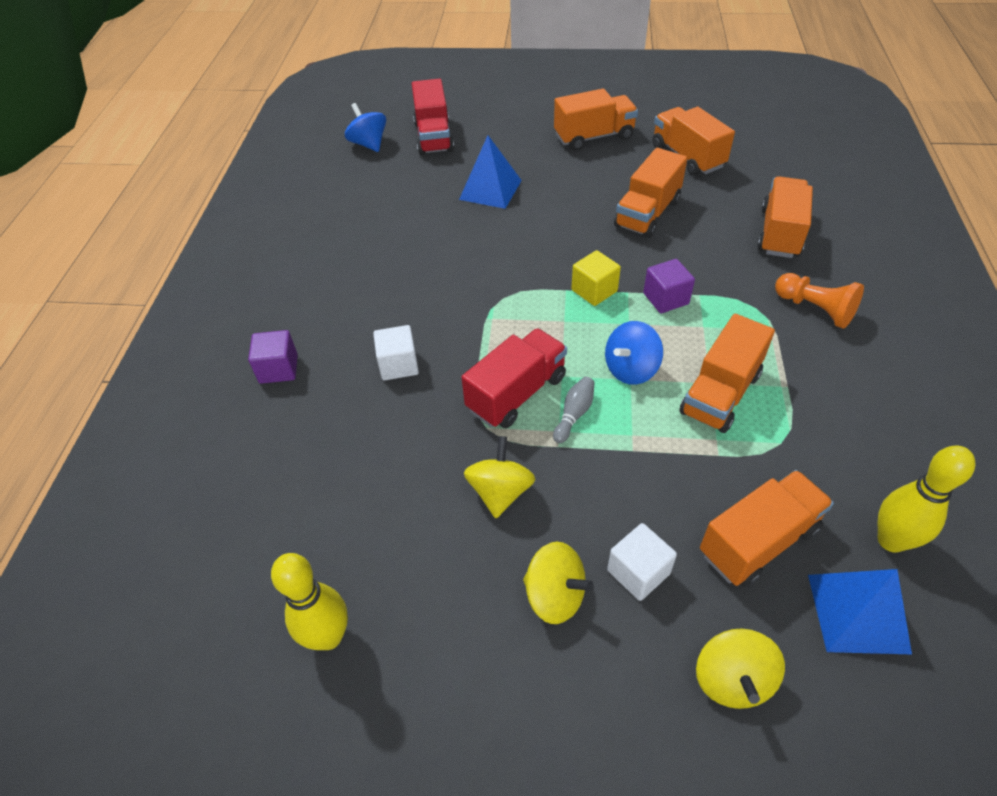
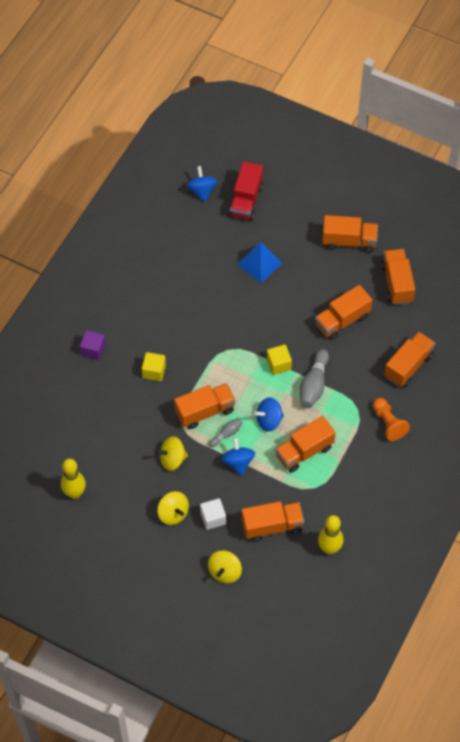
camera: 20 degrees right, 10 degrees up
(398, 365) = (154, 371): white cube -> yellow cube
(500, 492) = (172, 459): yellow spinning top -> yellow spinning top turned 135 degrees counterclockwise
(516, 393) = (205, 411): red truck -> orange truck
(622, 452) = (238, 462): none -> blue spinning top
(666, 299) = (314, 385): purple cube -> grey bowling pin
(858, 612) = (292, 569): blue pyramid -> none

